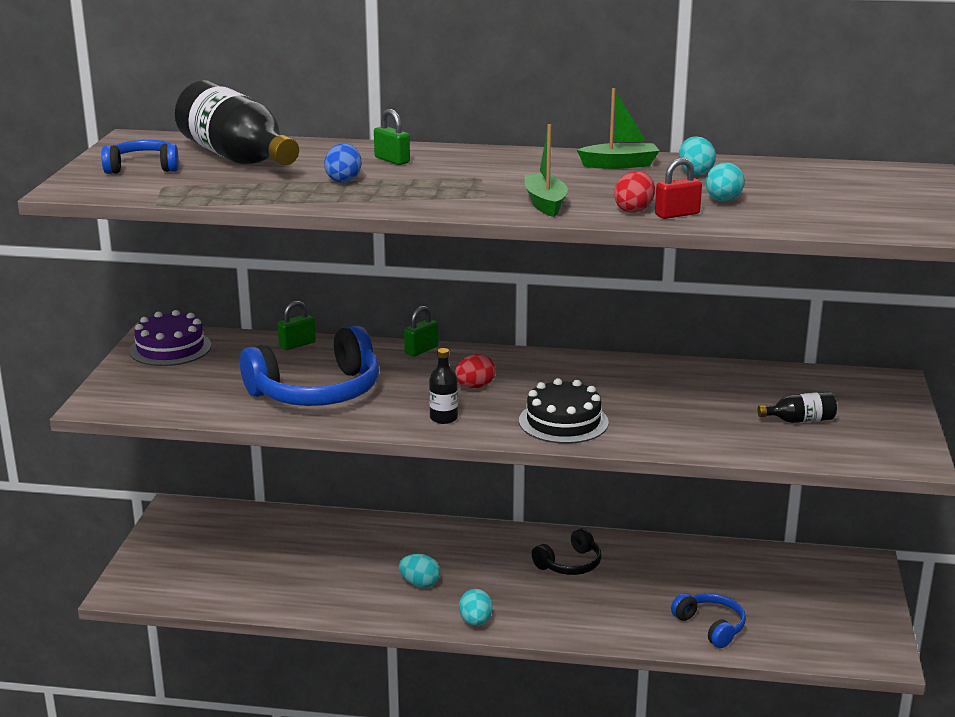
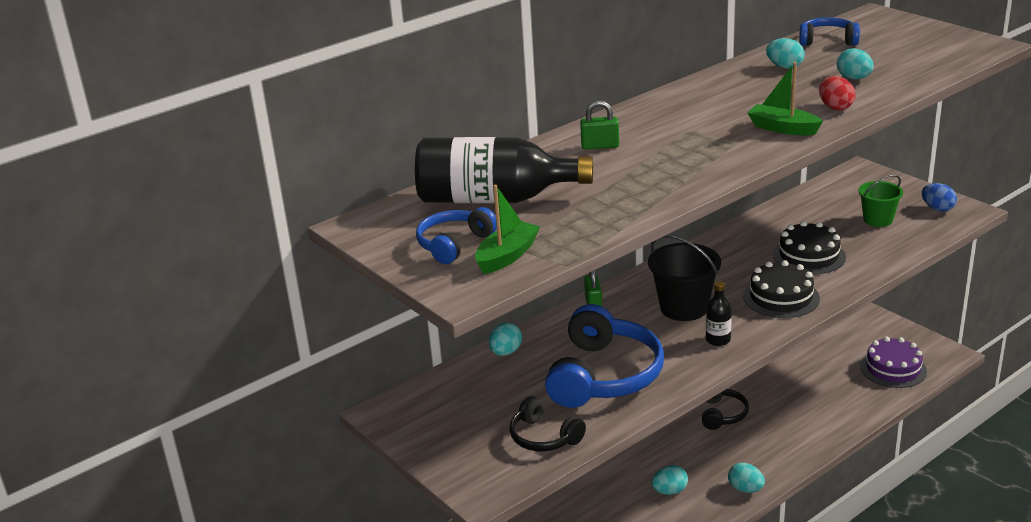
camera: 45 degrees left, 5 degrees up
(170, 348) = (422, 415): purple cake -> purple cake (893, 368)
(197, 400) = (544, 437): none -> black headphones
(297, 344) = (505, 352): green padlock -> turquoise egg
(344, 180) = (621, 176): blue egg -> blue egg (937, 209)
(474, 387) = (684, 308): red egg -> black bucket
(619, 165) = (733, 81): green boat -> green boat (507, 256)
(664, 410) = (809, 256): none -> black cake
(677, 214) = (862, 99): red padlock -> none
(710, 626) = (853, 396): blue headphones -> blue headphones (827, 41)
(800, 420) = (878, 220): black bottle -> green bucket

